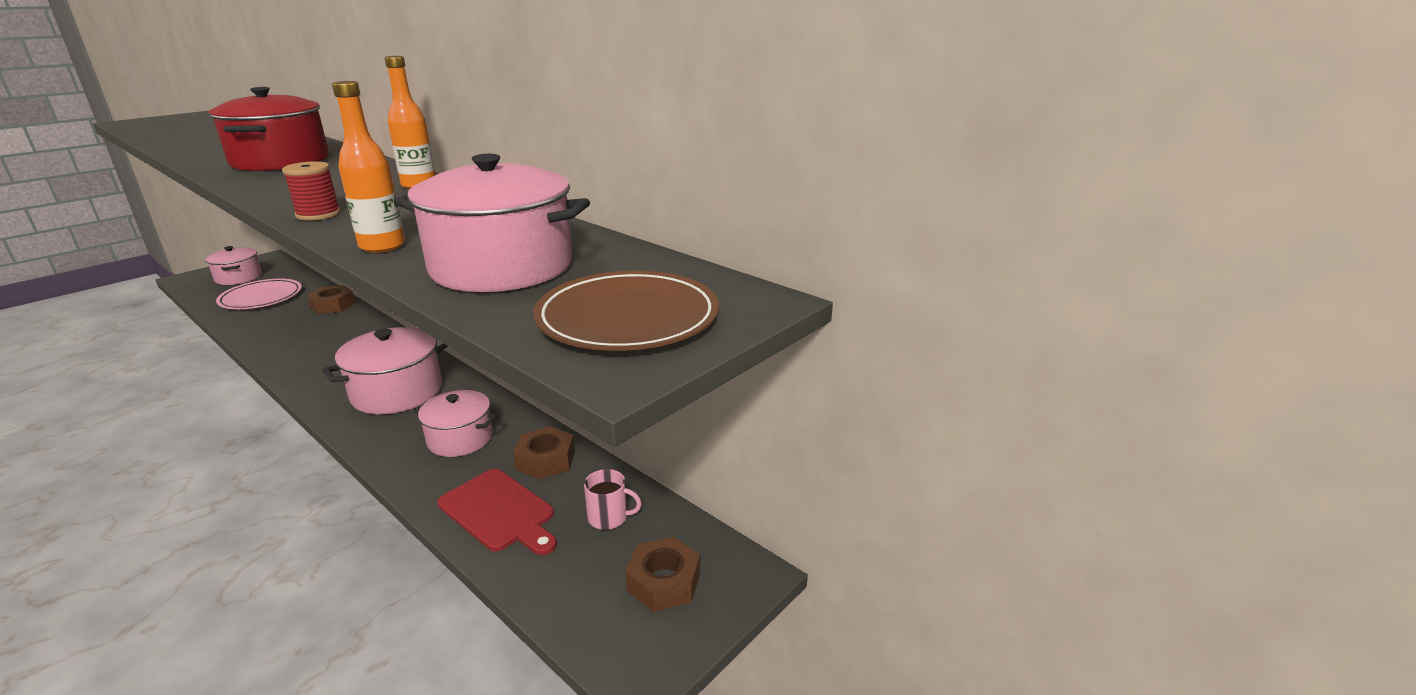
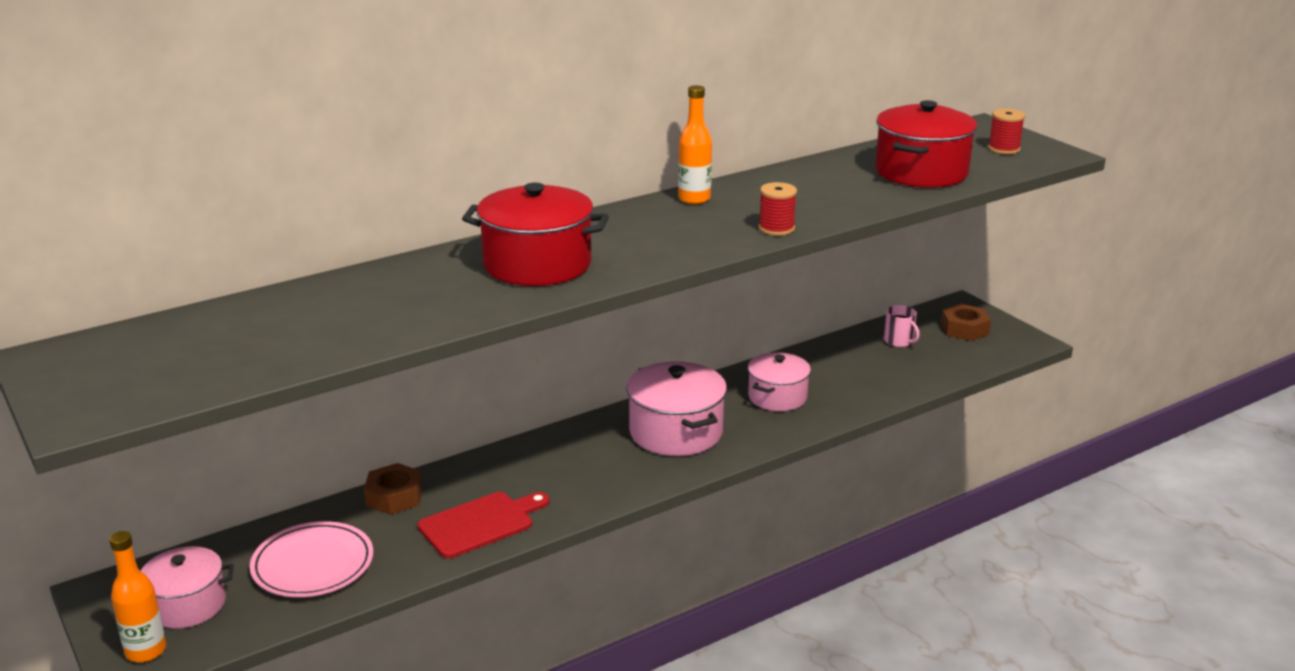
camera: 75 degrees left, 0 degrees up
(382, 246) = (870, 203): orange bottle -> orange bottle (146, 651)
(499, 512) = (884, 380): red cutting board -> red cutting board (481, 523)
(502, 267) = (921, 172): pink pot -> red pot
(546, 460) = (822, 361): brown nut -> none
(609, 517) = (899, 341): pink mug -> pink mug turned 120 degrees clockwise
(628, 318) = (1004, 149): brown plate -> red spool

